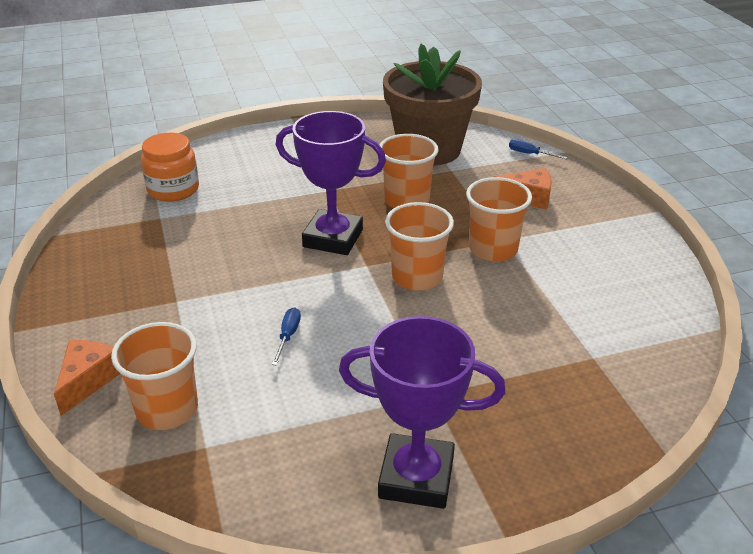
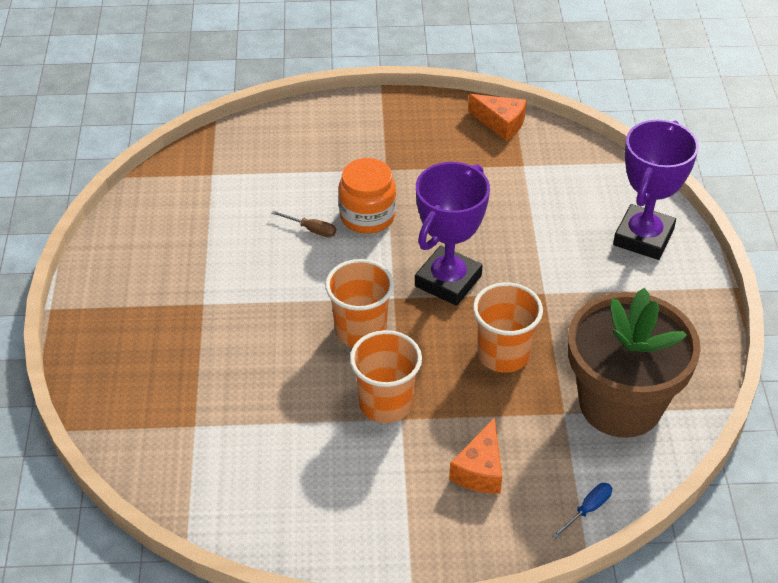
camera: 105 degrees right, 10 degrees up
(88, 380) = (306, 121): orange cheese -> orange cheese (501, 123)
(167, 409) = (257, 158): orange cup -> none
(173, 190) = (575, 176): orange jar -> orange jar (367, 216)
(288, 336) = (311, 230): blue screwdriver -> brown screwdriver
(416, 477) = (127, 275): purple trophy -> purple trophy (643, 237)

